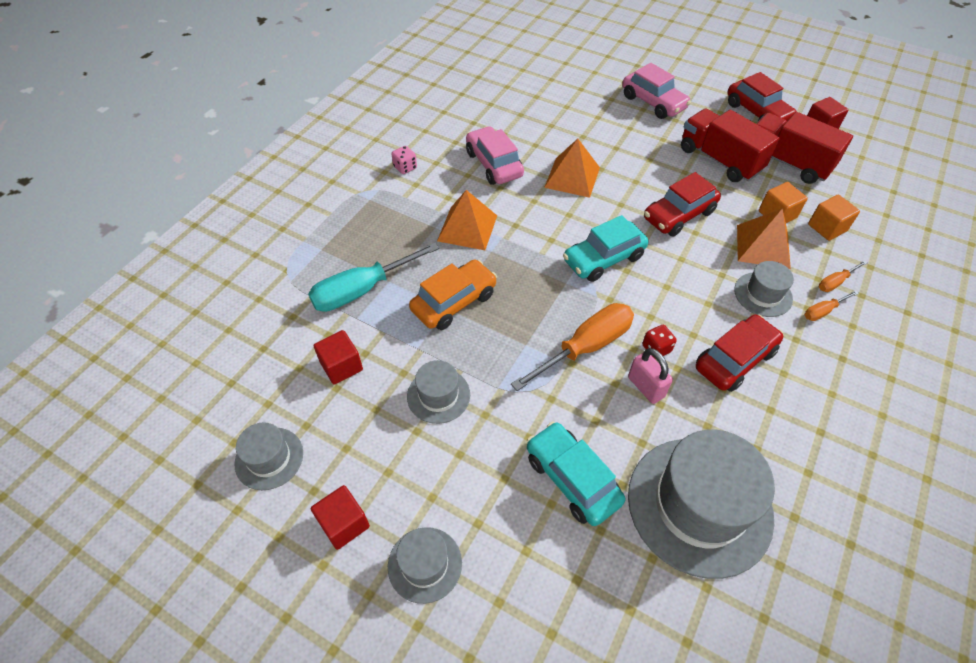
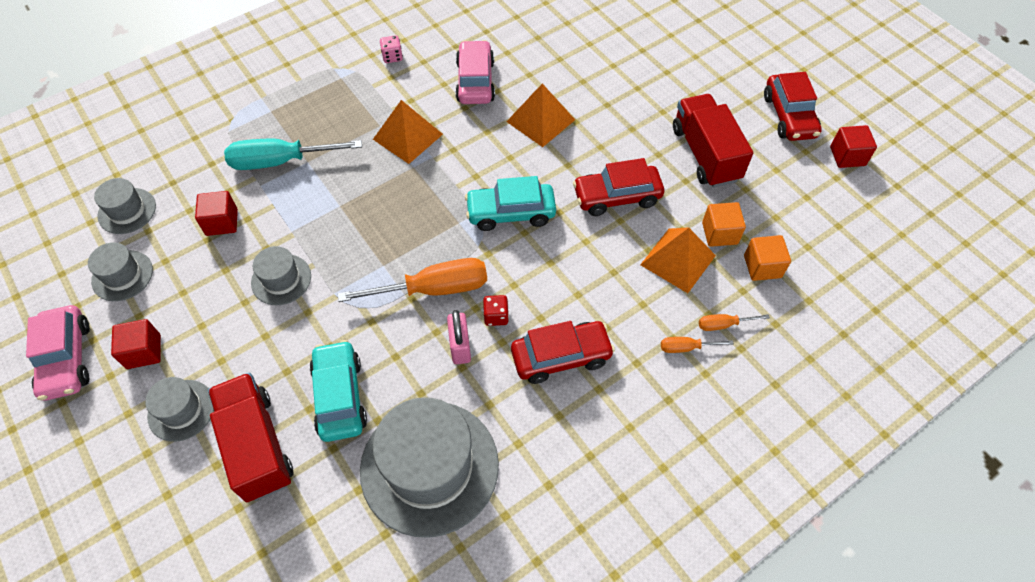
camera: 25 degrees right, 5 degrees up
(454, 302) = (349, 202): orange car -> none
(653, 102) = (683, 68): pink car -> pink car (67, 359)
(763, 294) = (638, 307): grey hat -> grey hat (127, 211)
(787, 162) = (777, 182): red truck -> red truck (257, 445)

